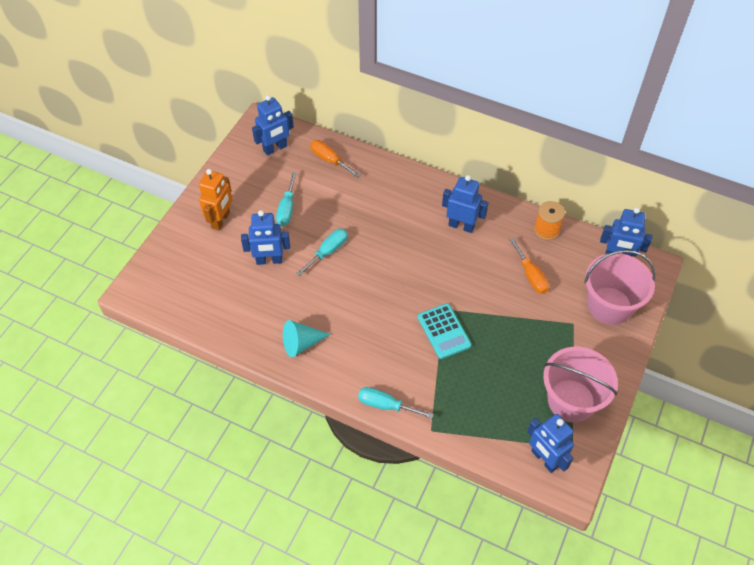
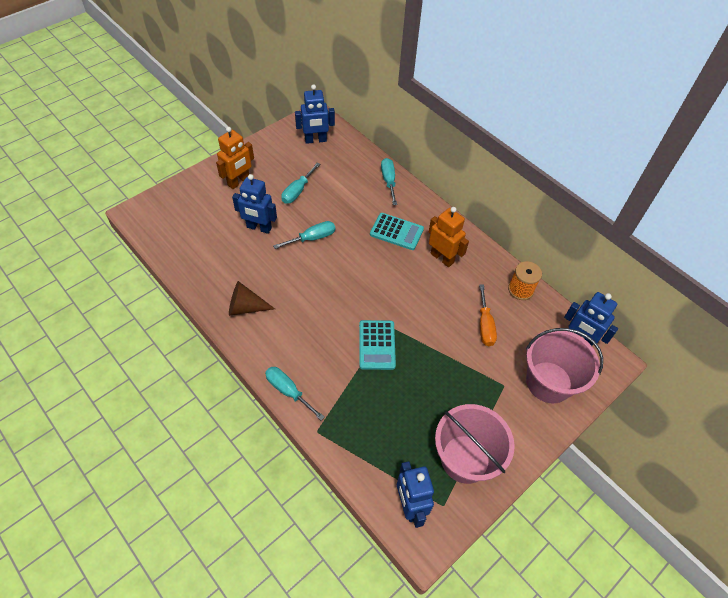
camera: 20 degrees right, 0 degrees up
(301, 343) = (246, 307): turquoise cone -> brown cone
(329, 160) = (356, 164): orange screwdriver -> none
(371, 166) = (388, 181): none -> turquoise screwdriver
(406, 215) = (396, 232): none -> turquoise calculator
(461, 226) = (442, 258): blue robot -> orange robot

